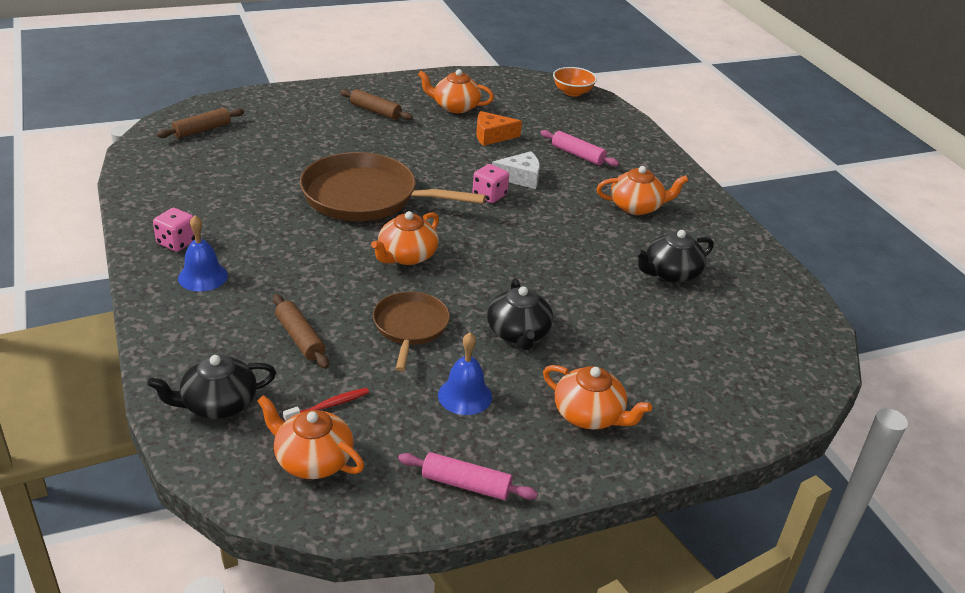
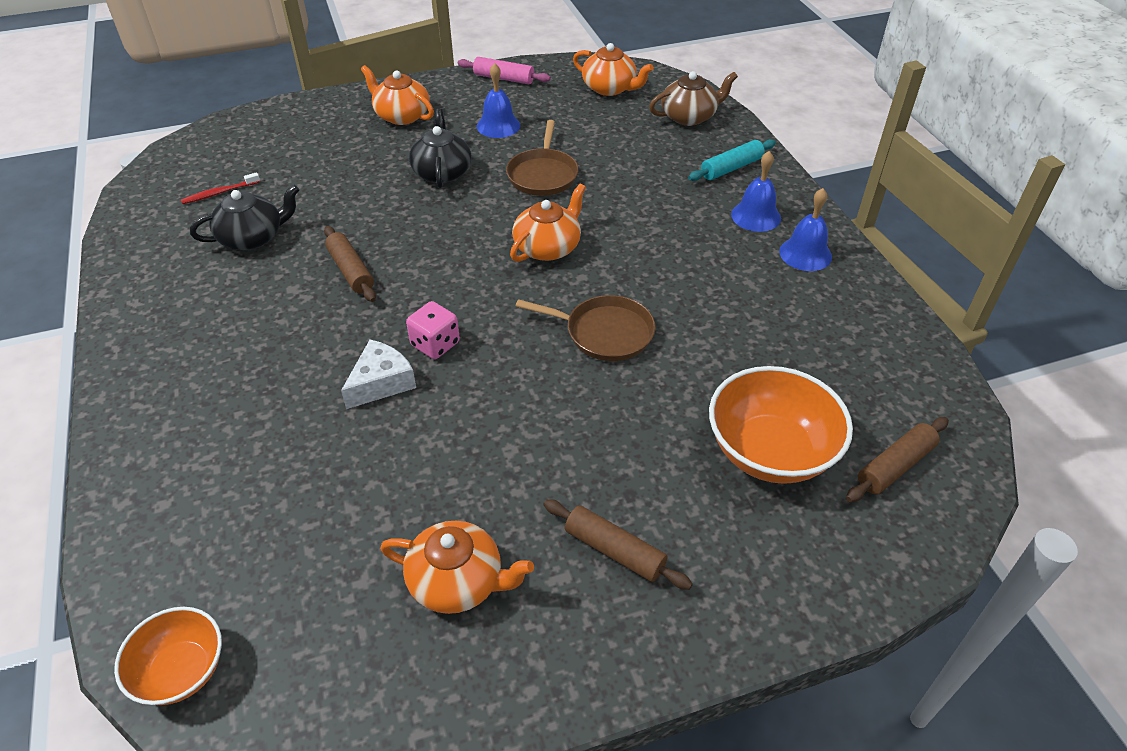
camera: 175 degrees left, 10 degrees up
(177, 242) = (805, 254): pink dice -> blue bell
(200, 329) = (731, 168): none -> turquoise rolling pin
(218, 404) = (689, 116): black teapot -> brown teapot
(274, 138) = (770, 452): none -> orange bowl
(300, 338) = (641, 163): brown rolling pin -> brown rolling pin (351, 271)
(329, 405) = (605, 117): red toothbrush -> red toothbrush (219, 193)
(365, 197) = (605, 333): brown pan -> brown pan, size x0.57
(492, 136) = (402, 486): orange cheese -> none
(520, 178) = (381, 382): white cheese -> white cheese turned 135 degrees clockwise
(577, 155) = (268, 443): pink rolling pin -> none
(637, 207) = (233, 334): orange teapot -> none

